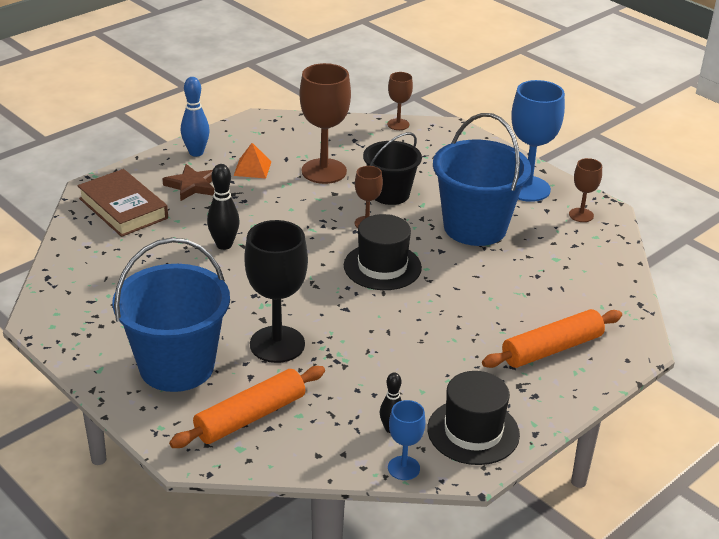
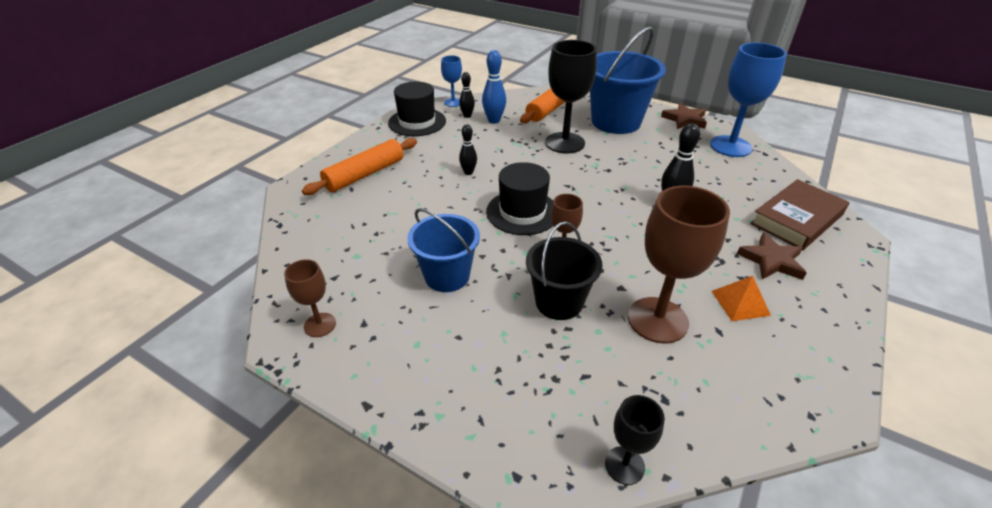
camera: 165 degrees right, 5 degrees up
(76, 349) = (684, 119): none -> brown star
(123, 208) = (796, 219): brown book -> brown book turned 75 degrees counterclockwise
(196, 153) = (827, 312): blue bowling pin -> blue bowling pin (494, 120)
(398, 124) = (624, 465): brown goblet -> black goblet
(423, 325) = (468, 172): none -> black bowling pin
(475, 227) = (447, 276): blue bucket -> blue bucket, size x0.63
(527, 189) = (389, 356): blue goblet -> blue goblet (730, 146)

